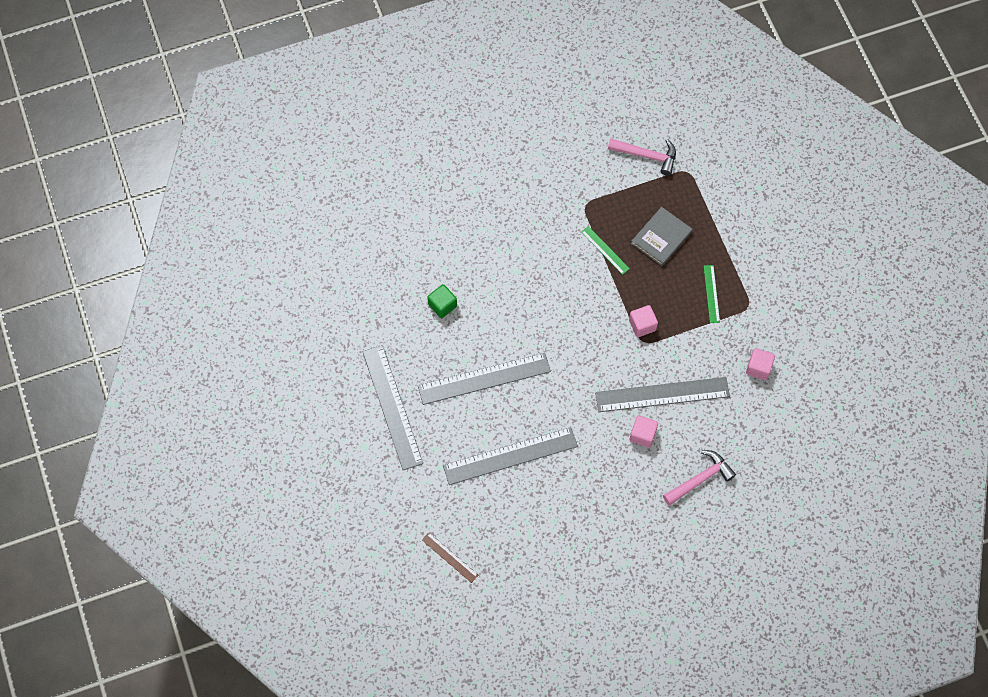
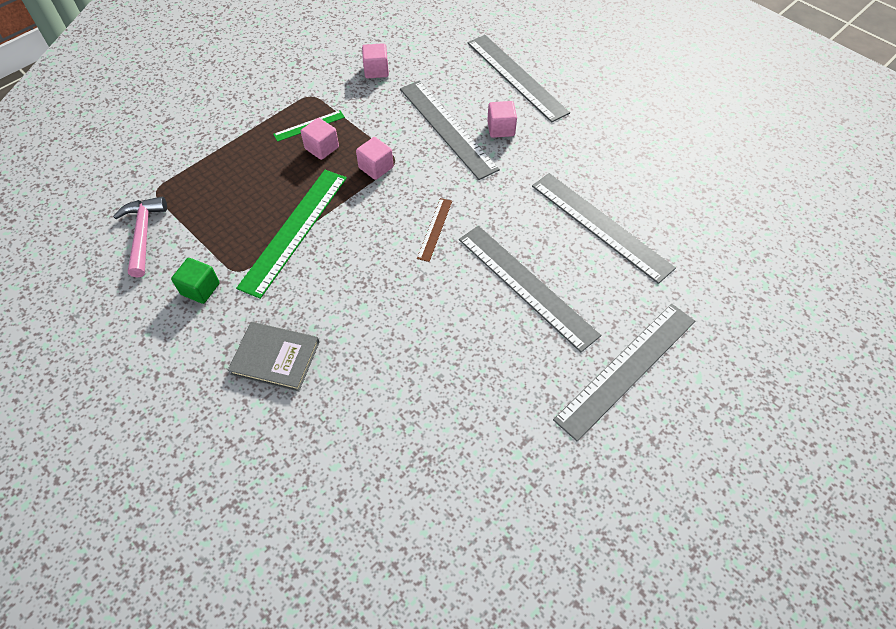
camera: 115 degrees left, 10 degrees down
(442, 305) = (455, 372): green cube -> green cube (200, 289)
(450, 557) = (750, 235): brown ruler -> brown ruler (435, 229)
(605, 250) = (294, 230): green ruler -> green ruler, size x2.07
(661, 237) = (256, 186): grey book -> grey book (275, 358)
(681, 294) = (322, 148): none -> pink cube
(700, 479) = (516, 77): pink hammer -> grey ruler

